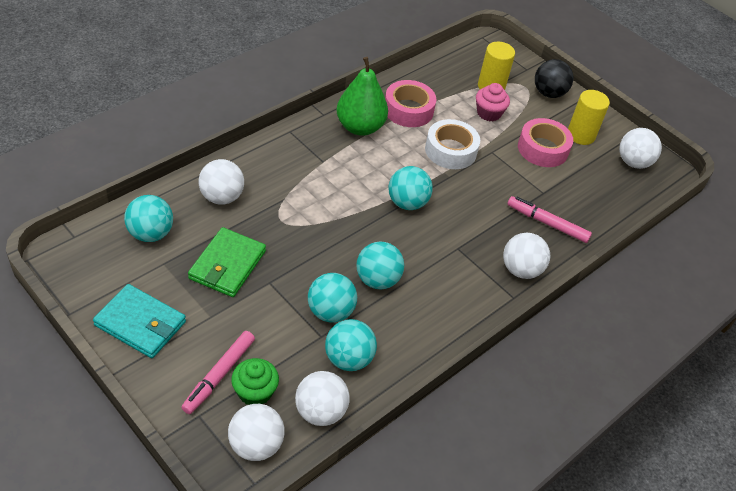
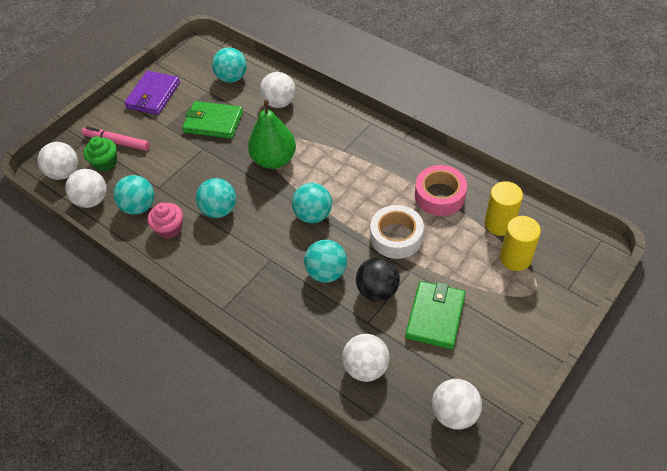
camera: 90 degrees right, 5 degrees up
(140, 324) = (153, 95): turquoise wallet -> purple wallet
(330, 312) = (181, 188): turquoise ball -> turquoise ball (326, 272)
(360, 127) = (397, 165): green pear -> green pear (274, 160)
(489, 113) = (469, 261): pink cupcake -> pink cupcake (169, 228)
(521, 270) = (256, 312): white ball -> white ball (366, 367)
(542, 149) = (435, 316): pink tape -> green wallet
(547, 223) = (324, 329): pink marker -> none
(549, 93) = (536, 315): black ball -> black ball (377, 290)
(581, 135) = (477, 353): yellow cylinder -> yellow cylinder (499, 224)

